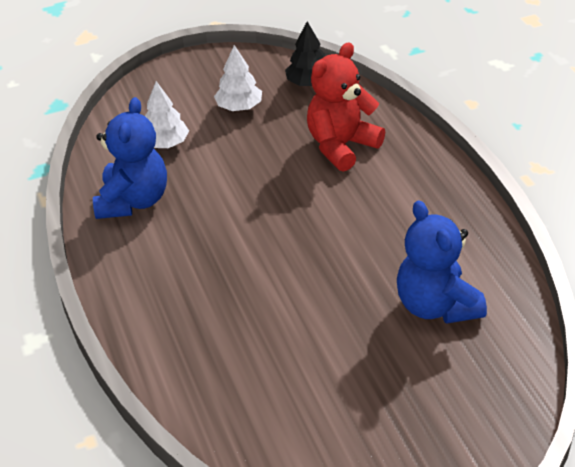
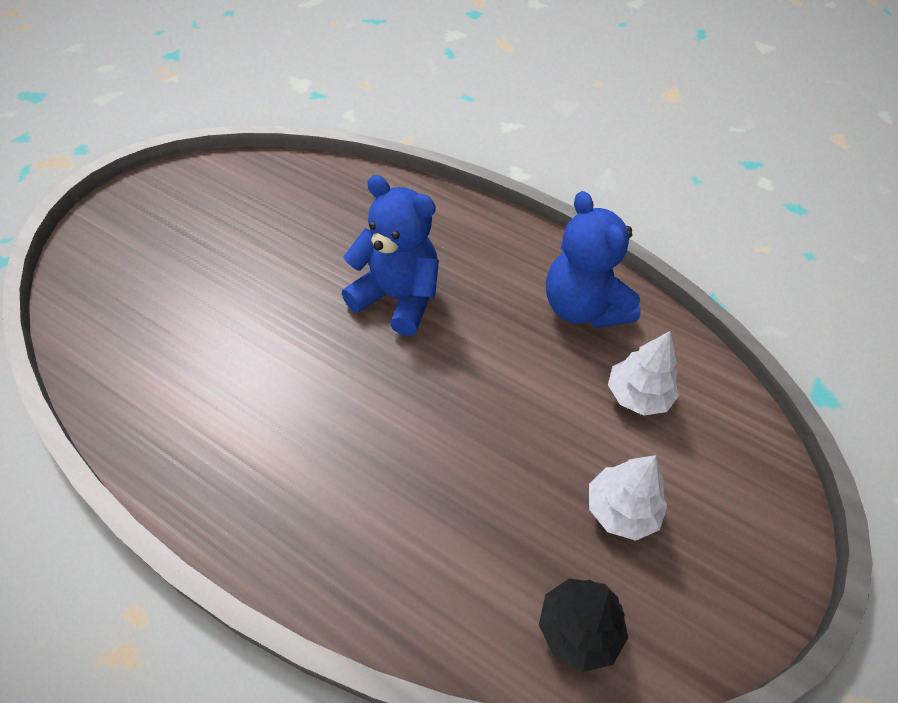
camera: 140 degrees right, 10 degrees up
(341, 146) = (430, 514): red teddy bear -> none
(436, 306) = (189, 343): blue teddy bear -> blue teddy bear (397, 298)

